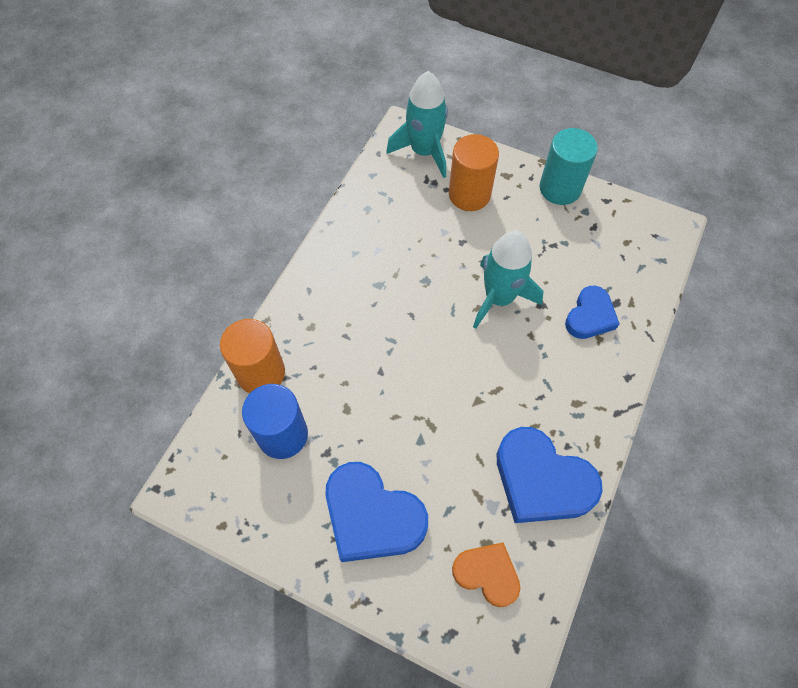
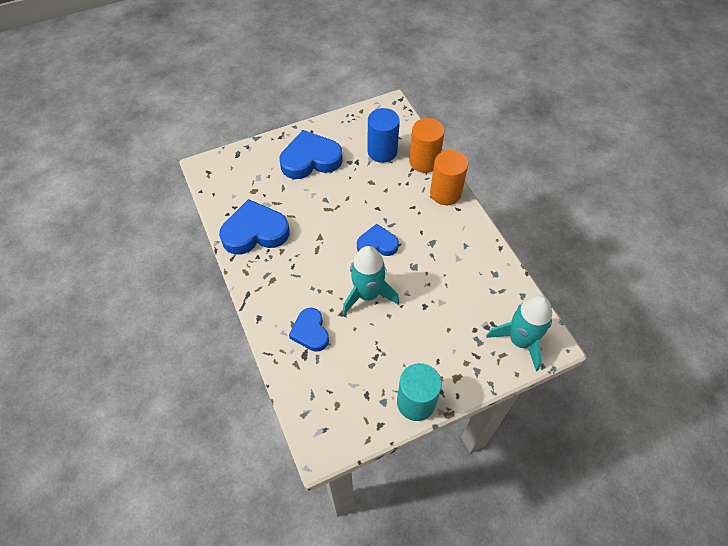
camera: 130 degrees right, 5 degrees down
(431, 334) = (377, 244): none -> blue heart
(469, 194) = (458, 339): orange cylinder -> orange cylinder (445, 193)
(487, 574) = (243, 182): orange heart -> none

